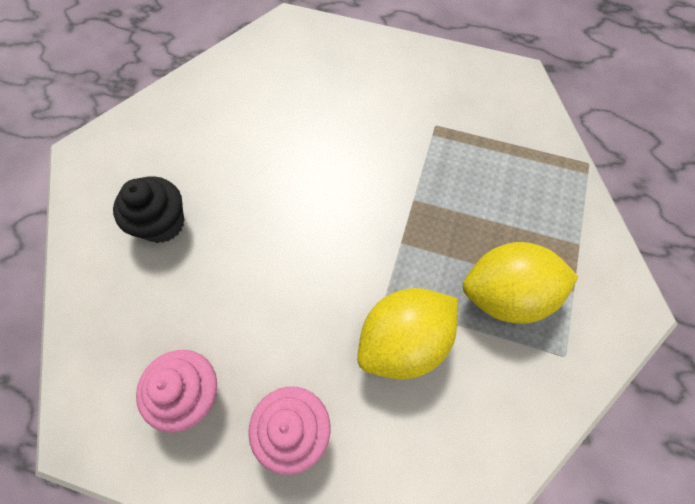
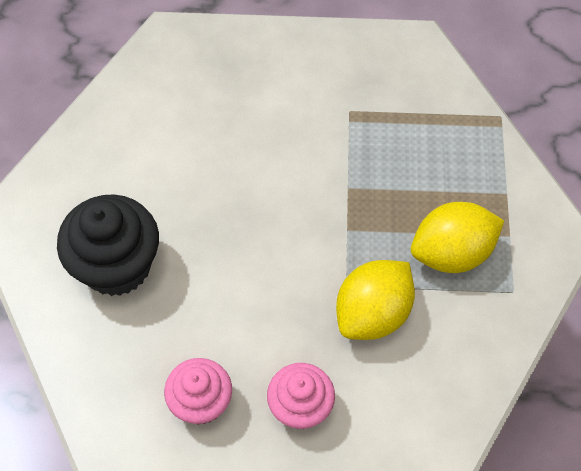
camera: 15 degrees left, 5 degrees down
(162, 223) = (117, 265): black cupcake -> black cupcake, size x1.58

